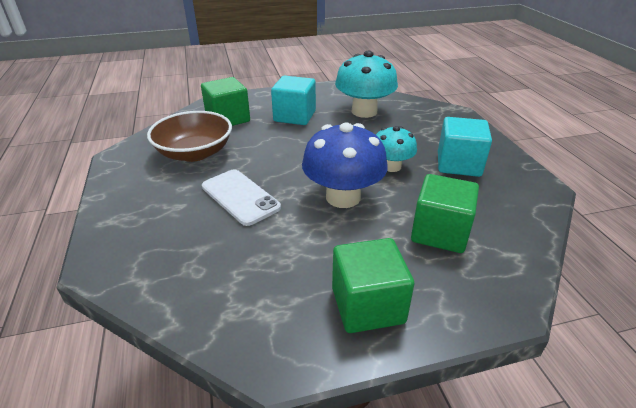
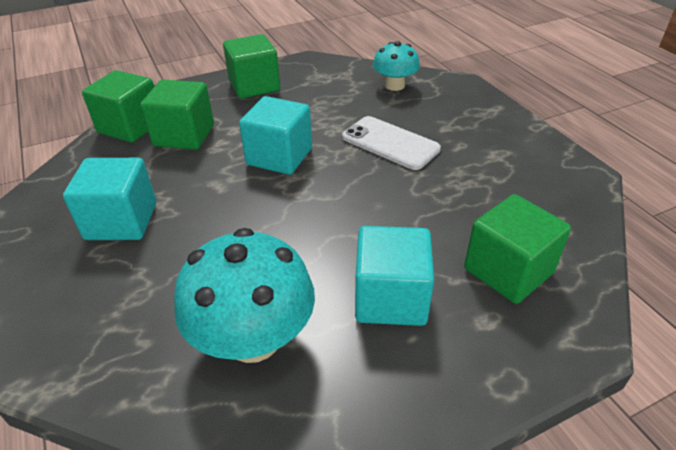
camera: 170 degrees right, 5 degrees up
(194, 153) = (492, 191): brown bowl -> none
(343, 197) = (279, 157): blue mushroom -> turquoise cube
(391, 166) = (218, 205): turquoise mushroom -> turquoise mushroom (395, 85)
(507, 253) = (130, 127): none -> green cube

